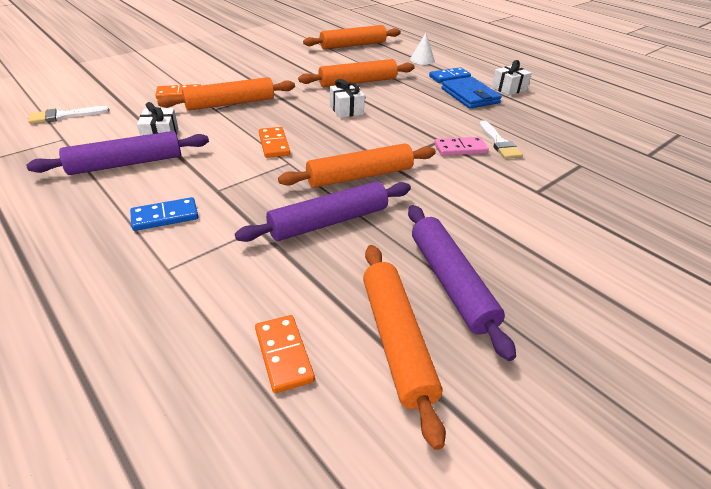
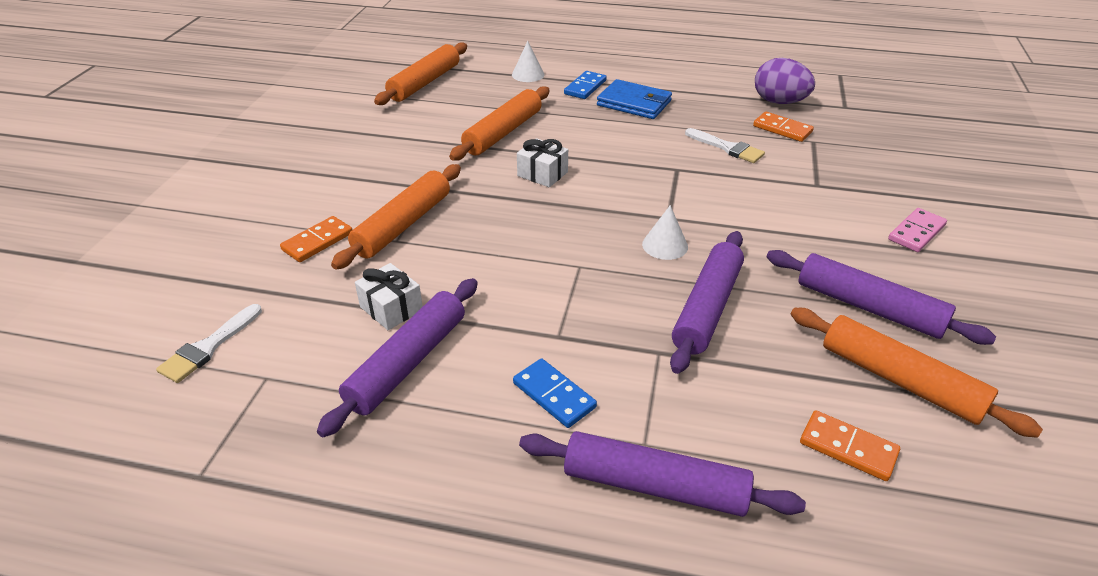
camera: 35 degrees left, 0 degrees up
(135, 293) = (655, 486): none -> purple rolling pin
(165, 216) = (554, 395): blue domino -> blue domino turned 75 degrees counterclockwise
(274, 144) = (532, 252): orange domino -> orange domino (782, 129)
(360, 176) = (665, 245): orange rolling pin -> white cone
(460, 149) = (706, 170): pink domino -> pink domino (916, 232)
(509, 89) = (656, 79): white gift -> none
(590, 132) = (779, 102): none -> purple egg

